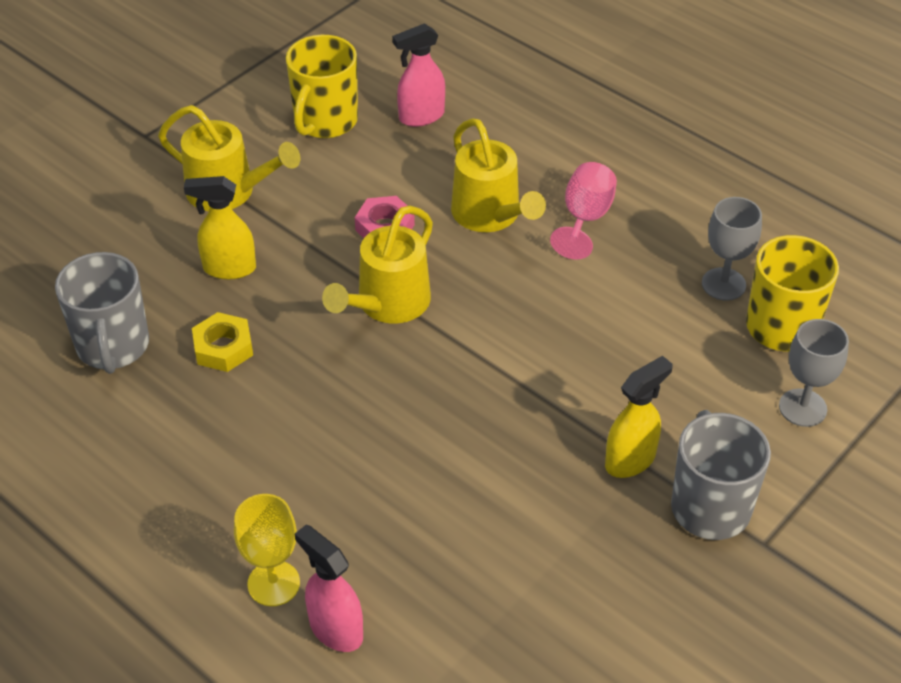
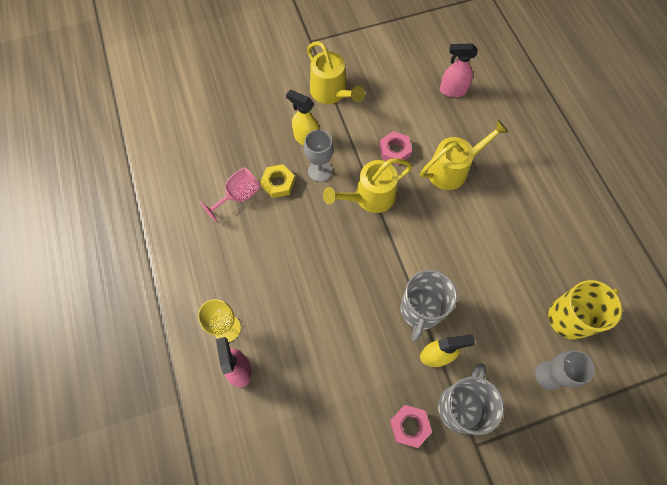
camera: 30 degrees right, 20 degrees up
(113, 346) = (230, 157): grey mug -> grey mug (421, 310)
(325, 121) = (402, 71): yellow mug -> none
(491, 216) = (452, 169): yellow watering can -> yellow watering can turned 120 degrees counterclockwise
(585, 219) = (501, 195): pink goblet -> pink goblet (238, 196)
(653, 568) = (409, 426): none -> pink nut
(723, 284) = (553, 274): grey goblet -> grey goblet (319, 171)

